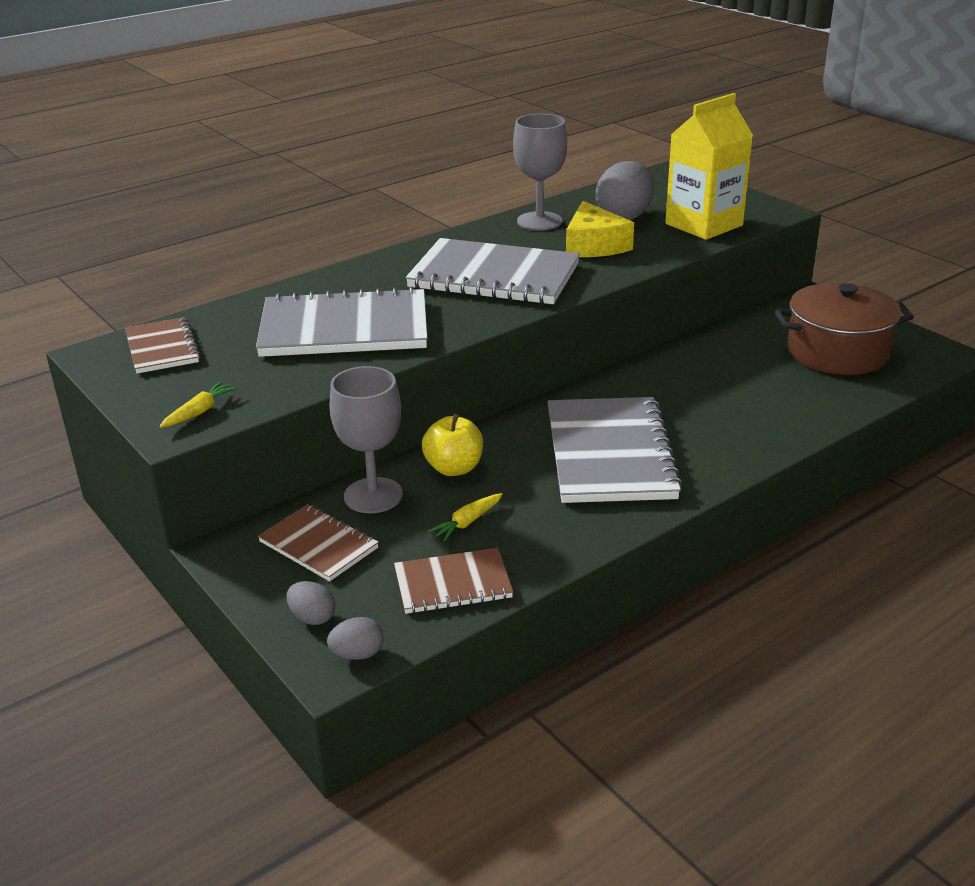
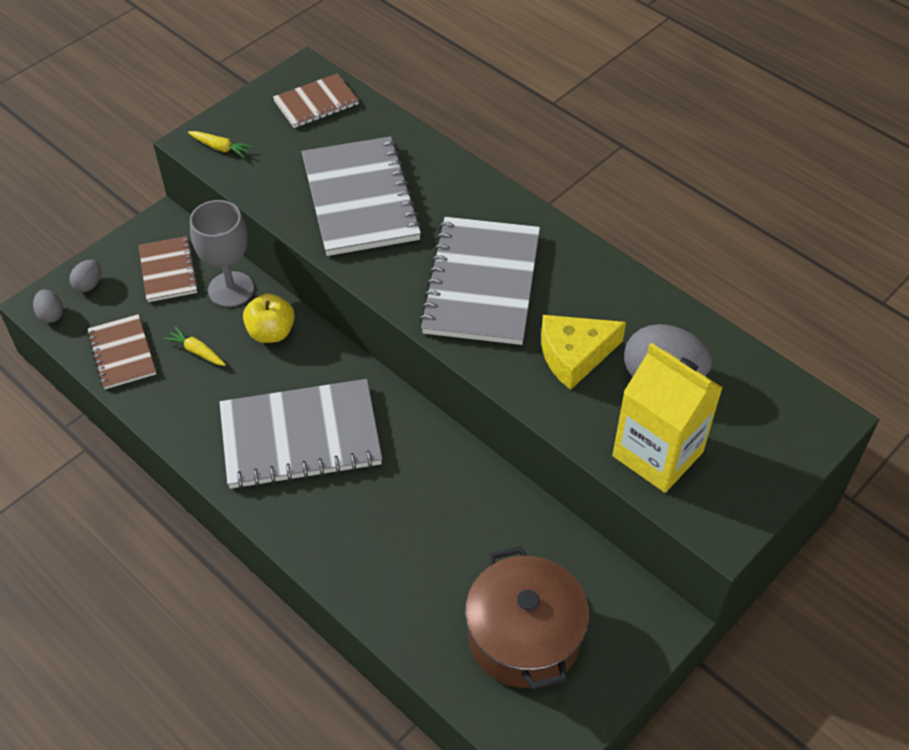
camera: 80 degrees right, 20 degrees up
(318, 545) = (168, 271): brown notebook -> brown notebook turned 45 degrees counterclockwise
(539, 221) = (629, 304): grey goblet -> none

